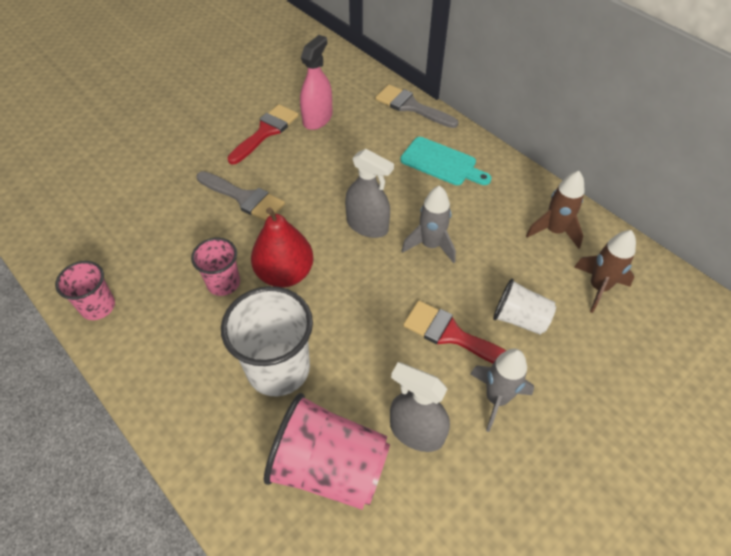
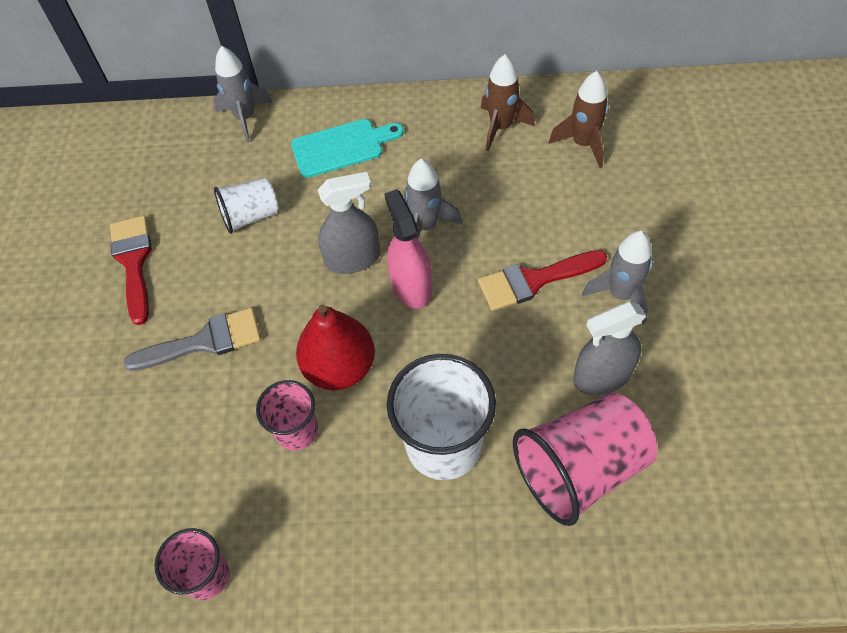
camera: 45 degrees left, 5 degrees up
(317, 118) = (169, 204): pink spray bottle -> pink spray bottle (411, 286)
(411, 106) = (245, 118): grey brush -> grey rocket
(519, 318) = (562, 220): white cup -> white cup (251, 216)

